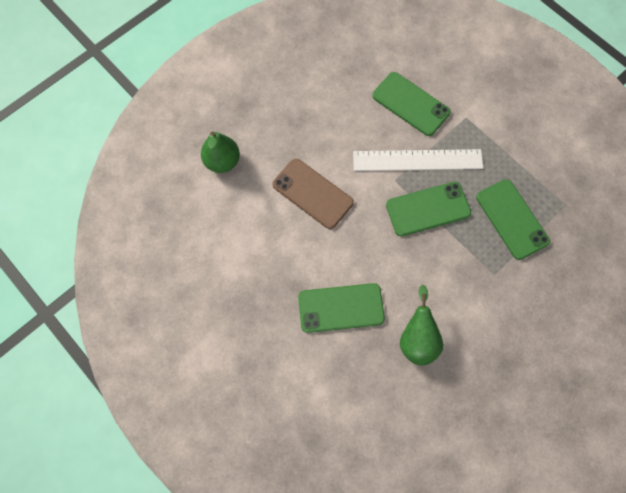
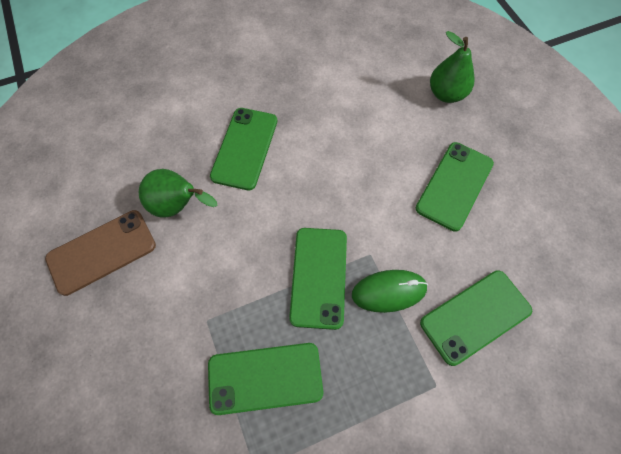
camera: 110 degrees right, 5 degrees down
(312, 193) = (381, 163): brown phone -> brown phone (102, 252)
(313, 136) = (454, 186): none -> green phone
(417, 160) = (389, 291): white ruler -> green mouse

